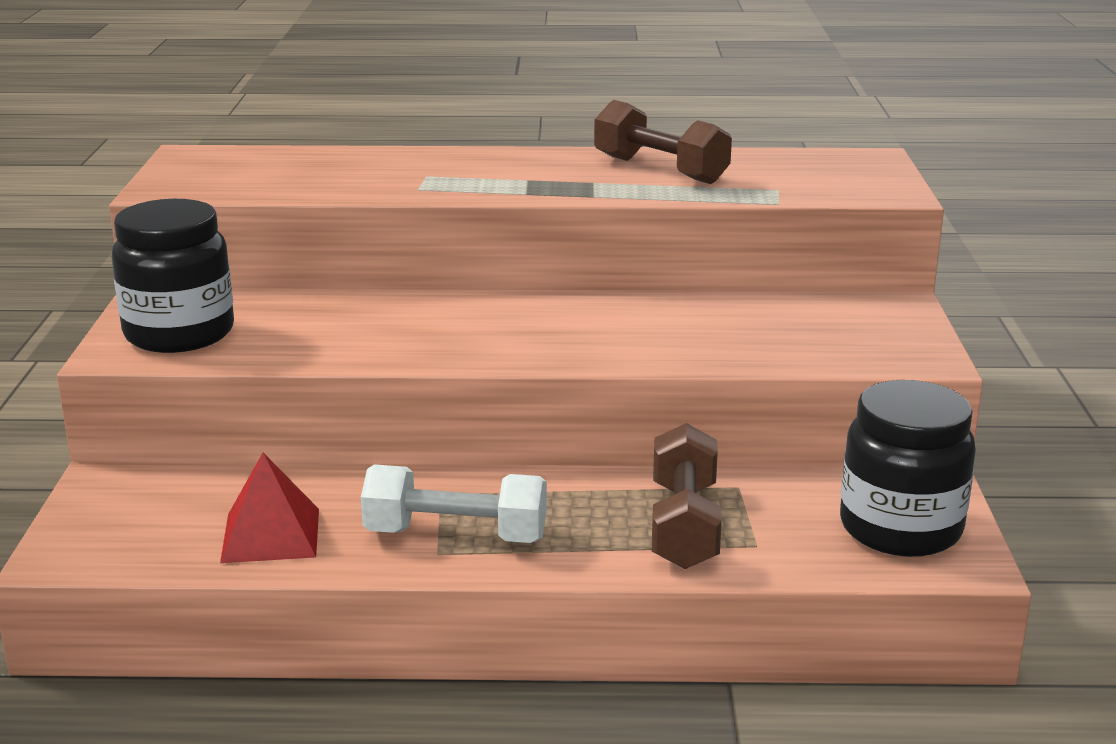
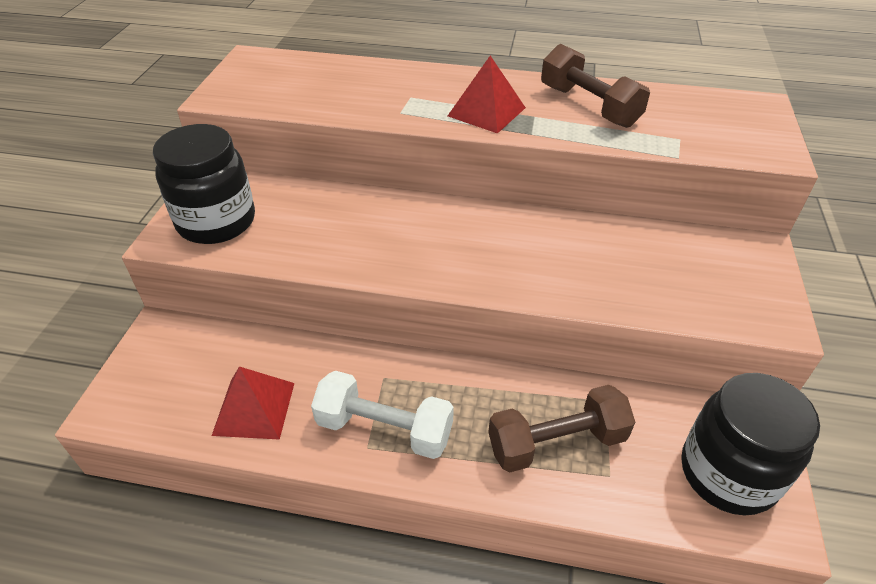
camera: 10 degrees right, 20 degrees up
(531, 181) = (486, 111): none -> red pyramid
(684, 525) = (556, 442): brown dumbbell -> brown dumbbell turned 60 degrees clockwise

